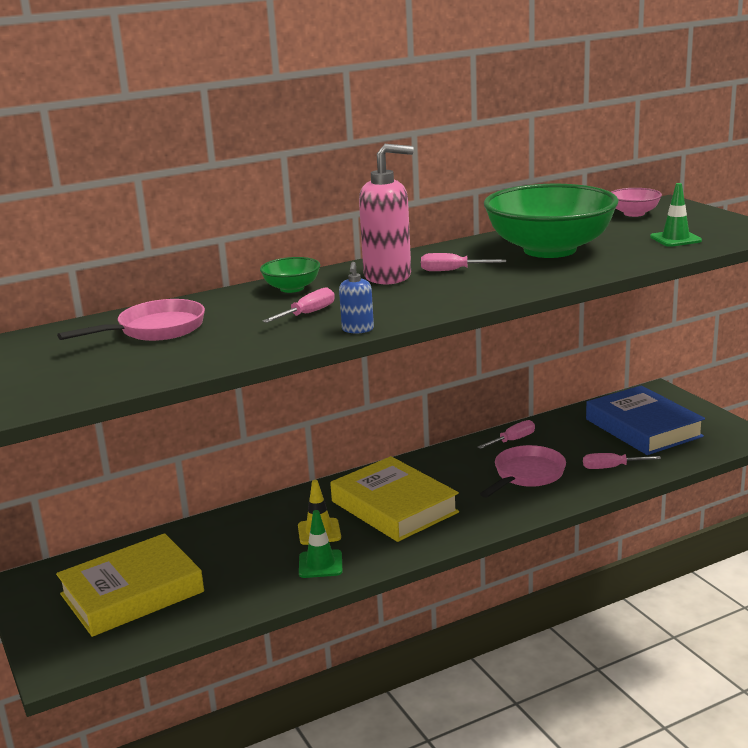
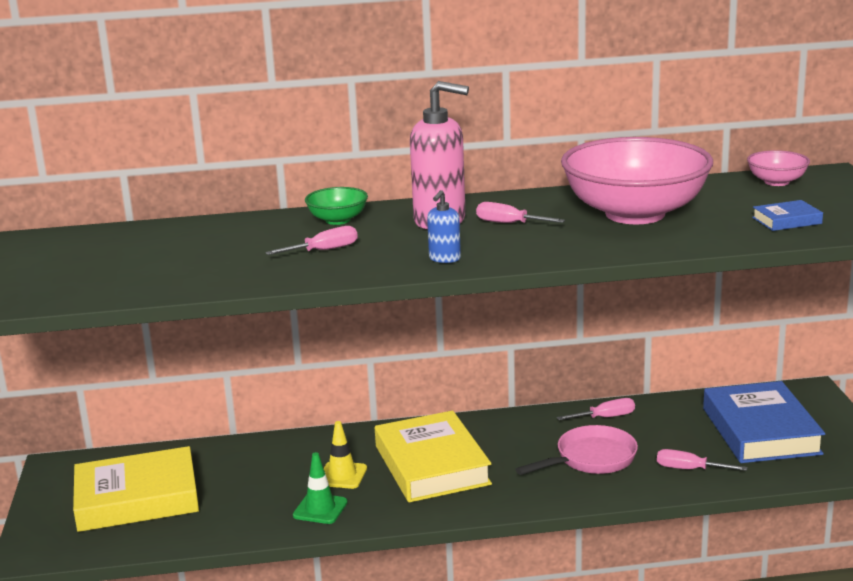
camera: 20 degrees right, 0 degrees up
(155, 330) = (176, 245): pink pan -> none
(357, 329) = (351, 276): blue soap dispenser -> blue soap dispenser (444, 259)
(549, 250) = (635, 214): green bowl -> pink bowl
(675, 239) = (786, 220): green traffic cone -> blue book

